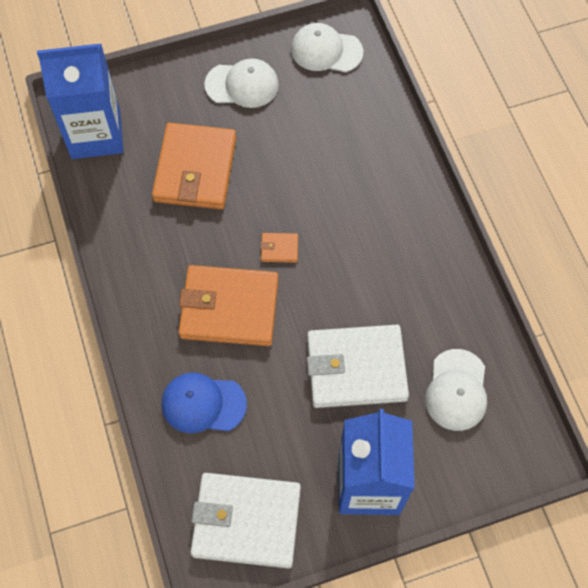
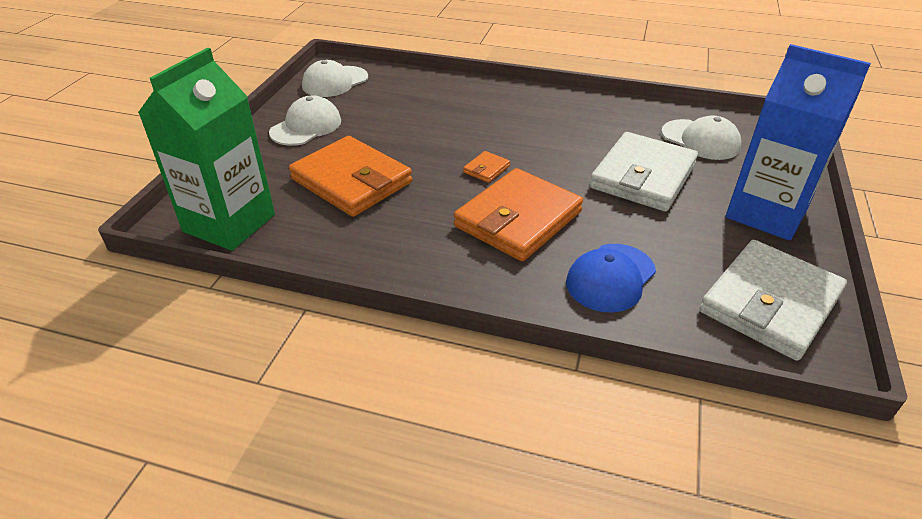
camera: 55 degrees left, 25 degrees down
(96, 134) = (229, 223): blue carton -> green carton

